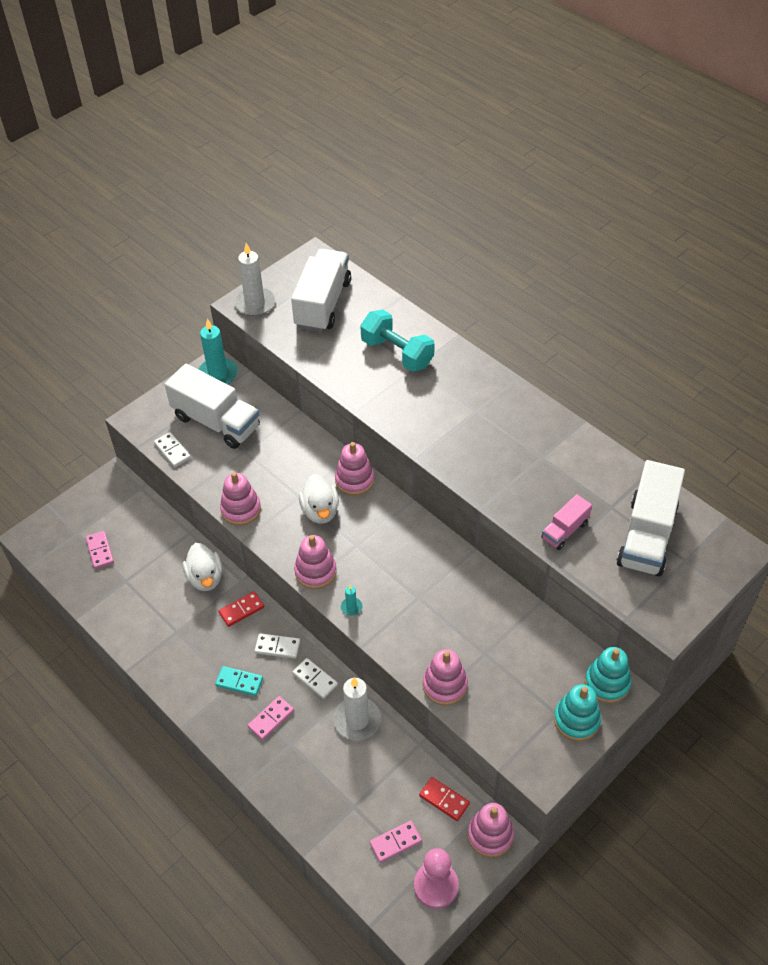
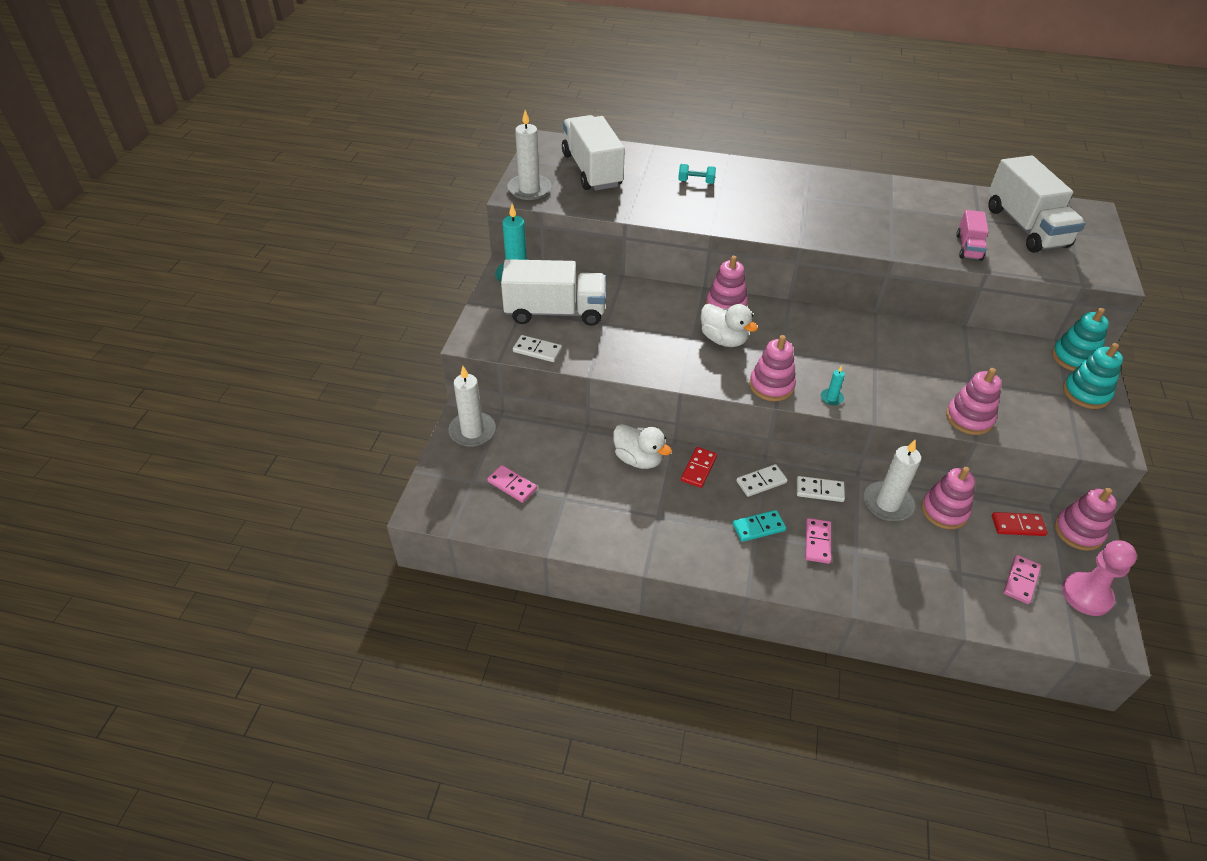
camera: 35 degrees left, 5 degrees down
(110, 492) = (472, 431): none -> white candle
(241, 509) = (652, 368): pink stacking toy -> pink stacking toy (944, 511)
(397, 353) = (696, 182): turquoise dumbbell -> turquoise dumbbell, size x0.49

